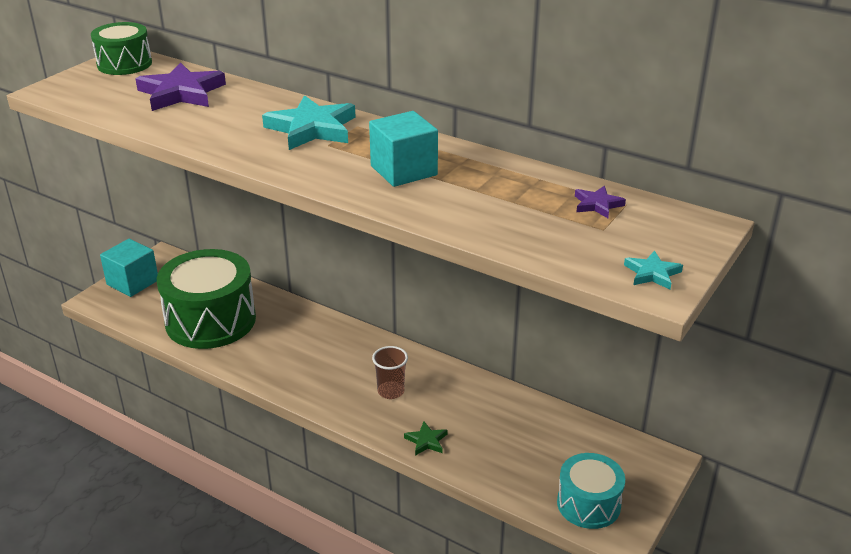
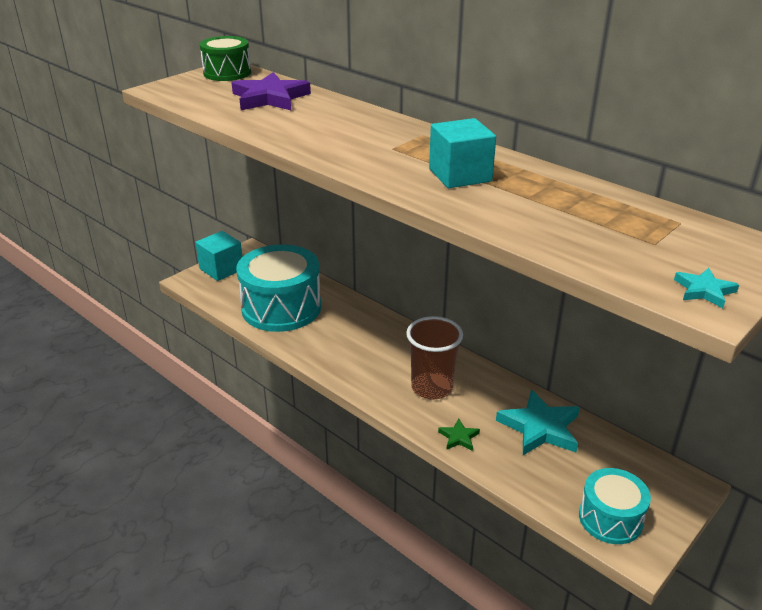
camera: 10 degrees right, 0 degrees up
(210, 320) = (281, 308): green drum -> turquoise drum
(312, 129) = (380, 134): turquoise star -> turquoise star (540, 428)
(391, 391) = (432, 387): brown cup -> brown cup, size x1.66
(597, 205) = (650, 220): purple star -> none

